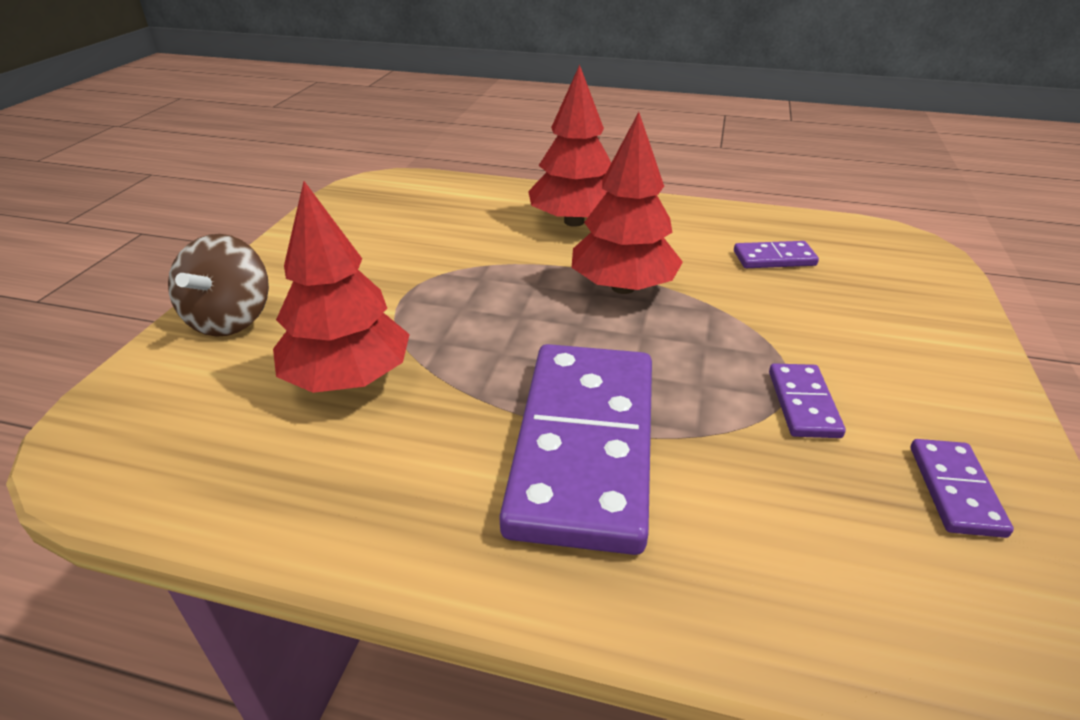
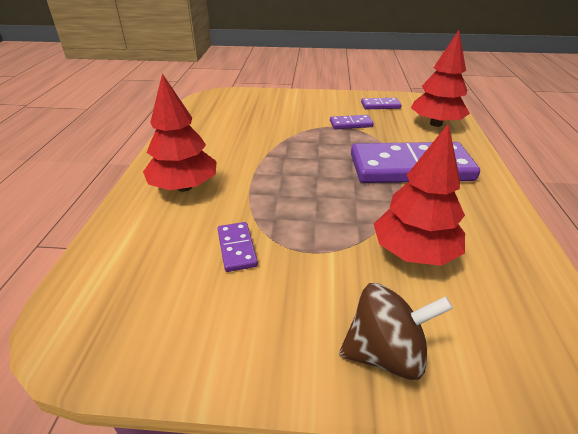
camera: 100 degrees left, 0 degrees up
(623, 287) = (273, 164): red tree -> red tree (435, 124)
(774, 258) = (231, 124): purple domino -> purple domino (236, 248)

